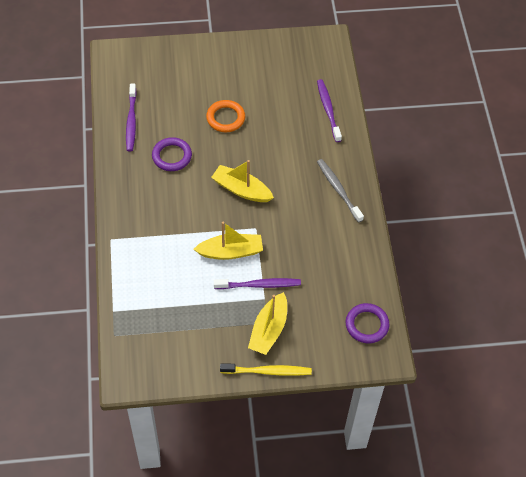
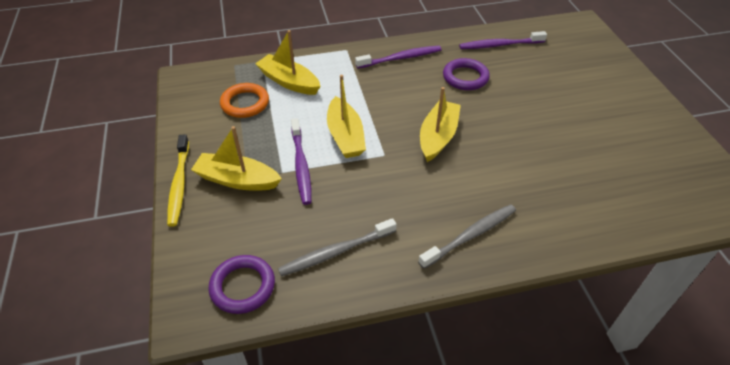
camera: 85 degrees right, 10 degrees down
(151, 289) = (289, 82): none -> yellow boat
(225, 118) = (540, 113): orange ring -> orange ring (245, 103)
(328, 110) = (610, 213): purple toothbrush -> purple toothbrush (401, 58)
(344, 268) = (335, 252): none -> grey toothbrush

